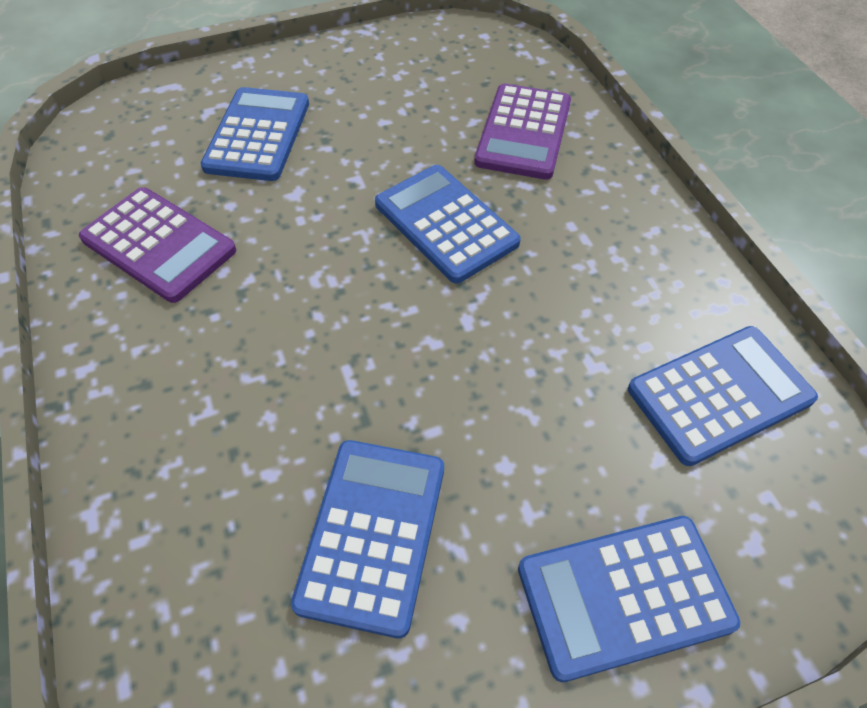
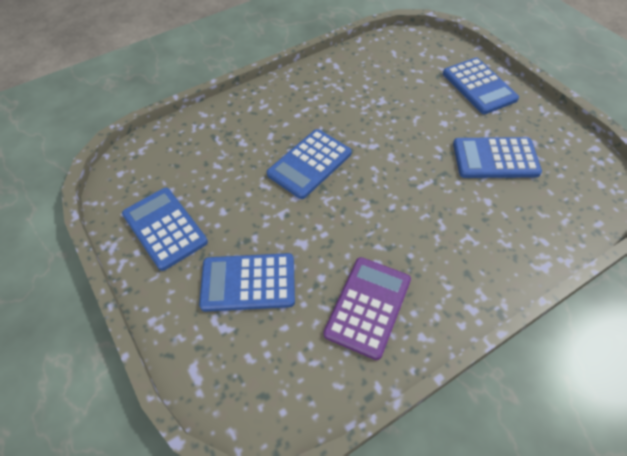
camera: 100 degrees left, 0 degrees up
(523, 132) = (225, 140): purple calculator -> none
(719, 394) = (382, 65): blue calculator -> blue calculator (164, 228)

